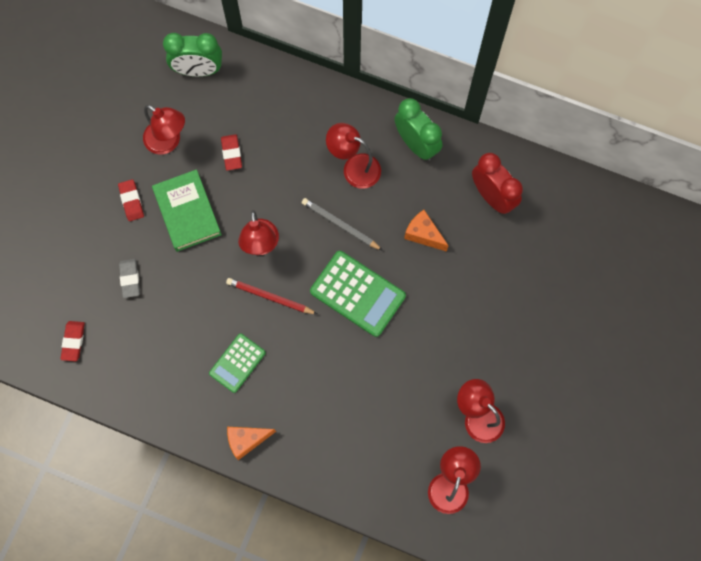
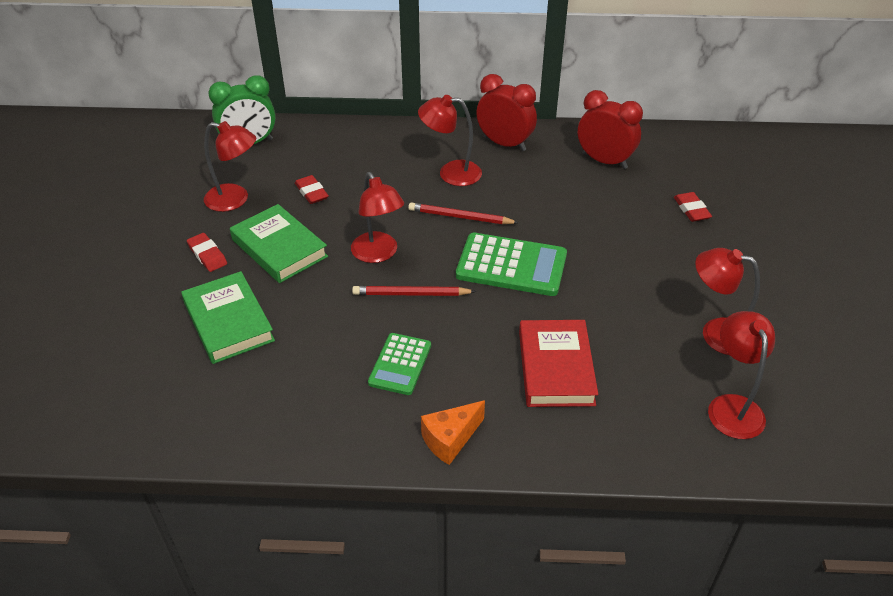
camera: 20 degrees left, 30 degrees down
(73, 341) = (170, 402): red eraser -> red eraser (691, 209)
(130, 279) = (228, 322): grey eraser -> green book
(340, 225) = (460, 217): grey pencil -> red pencil
(344, 405) = (556, 368): none -> red book
(416, 144) = (504, 144): green clock -> red clock
(423, 234) = (553, 203): orange cheese -> none

